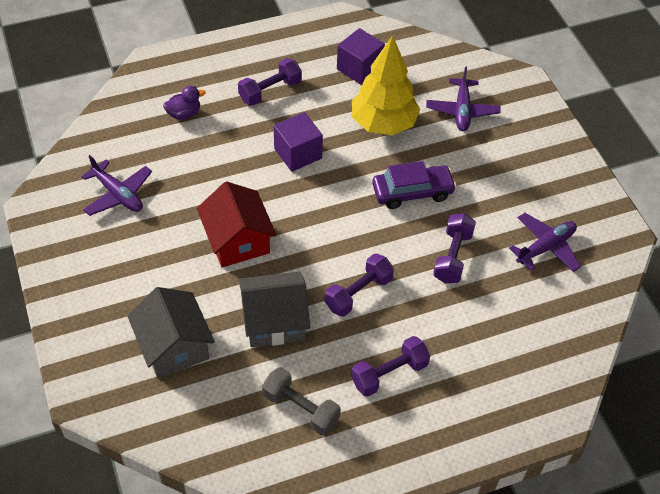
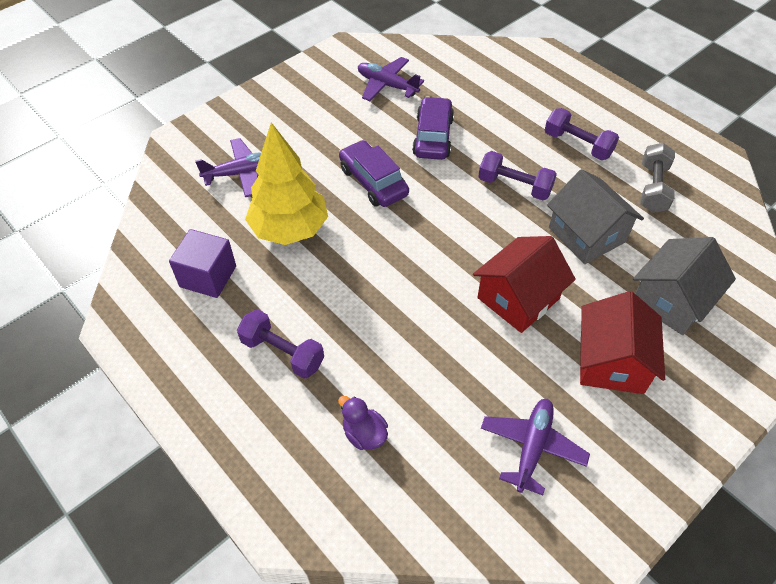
camera: 110 degrees left, 0 degrees up
(148, 273) = (611, 362): none -> red house
(298, 153) = (370, 289): purple cube -> none
(452, 256) = (433, 137): purple dumbbell -> purple car

